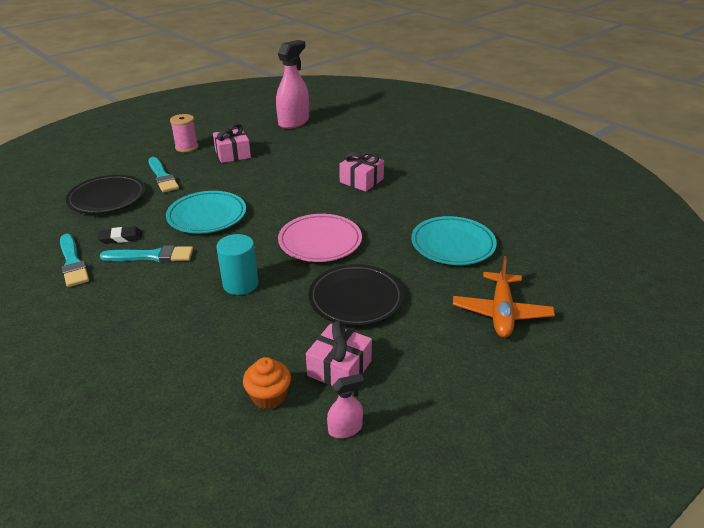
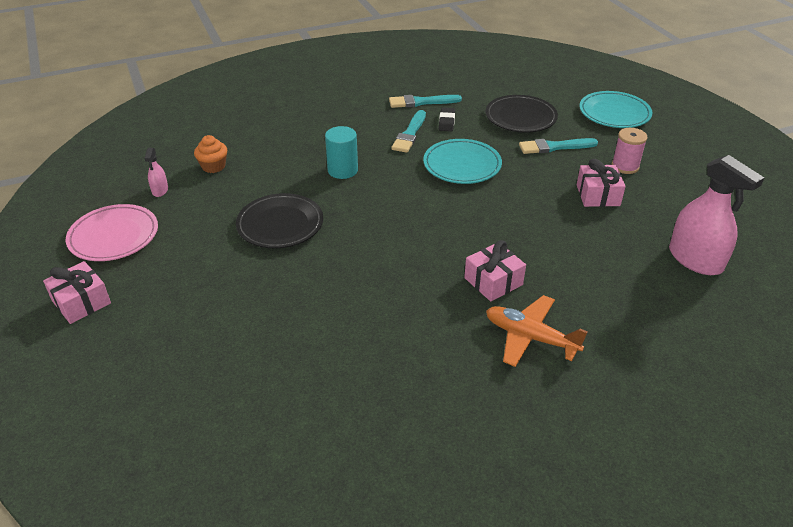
camera: 110 degrees right, 5 degrees up
(320, 241) = (379, 223): pink plate -> pink plate (114, 236)
(339, 368) = (211, 199): pink gift -> pink gift (81, 302)
(453, 244) = (317, 313): turquoise plate -> turquoise plate (614, 113)
(501, 312) = (195, 306): orange plane -> orange plane (530, 337)

